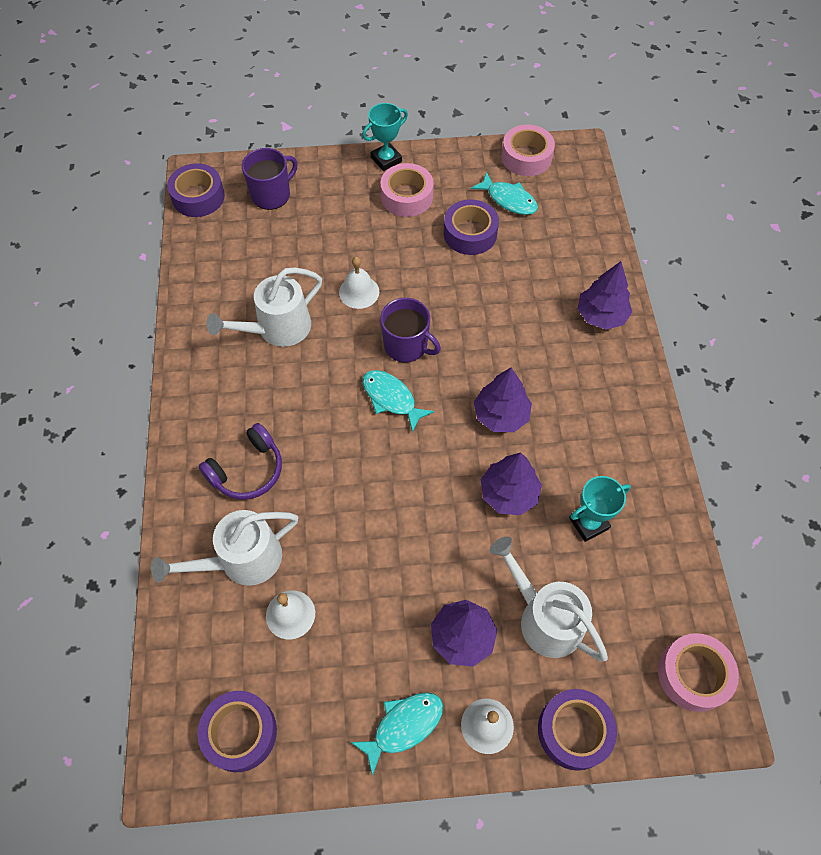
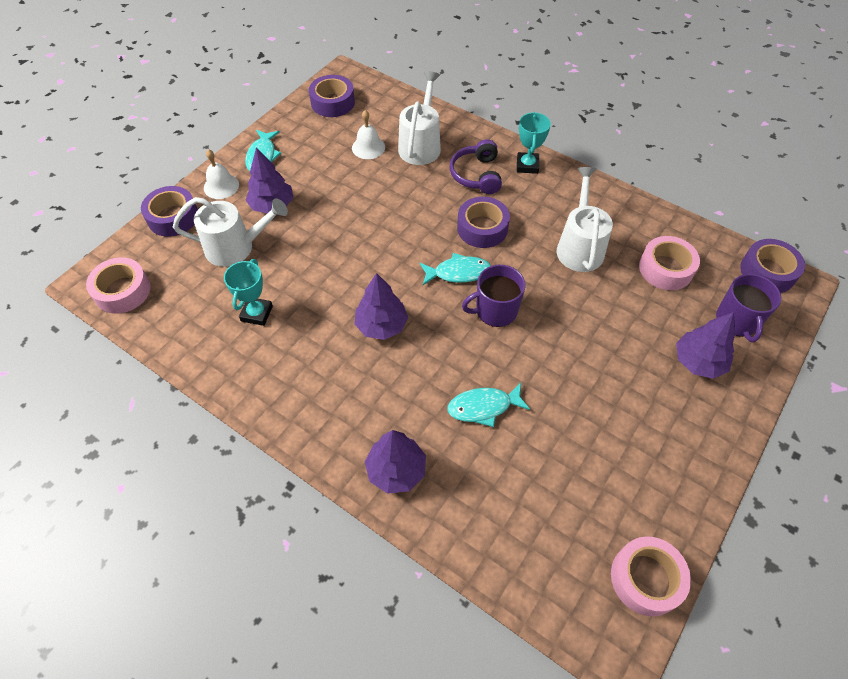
camera: 130 degrees right, 5 degrees down
(359, 292) = (574, 314): white bell -> none
(386, 159) = (729, 438): turquoise trophy -> turquoise trophy (527, 165)
(407, 196) = (663, 420): pink tape -> pink tape (665, 269)
(470, 233) = (576, 439): purple tape -> purple tape (482, 228)
(508, 200) = (595, 508): turquoise fish -> turquoise fish (483, 407)
(508, 493) = (323, 286): purple tree -> purple tree (698, 362)

